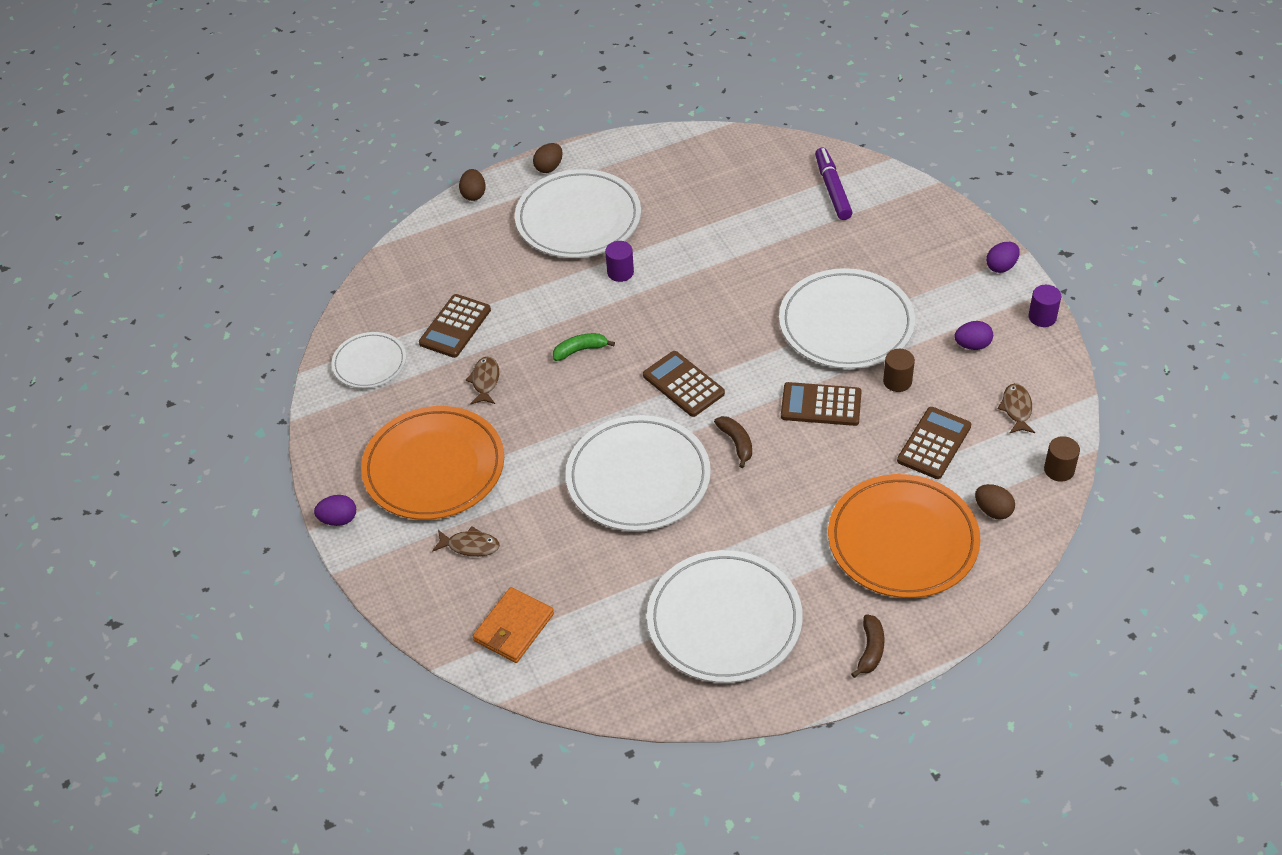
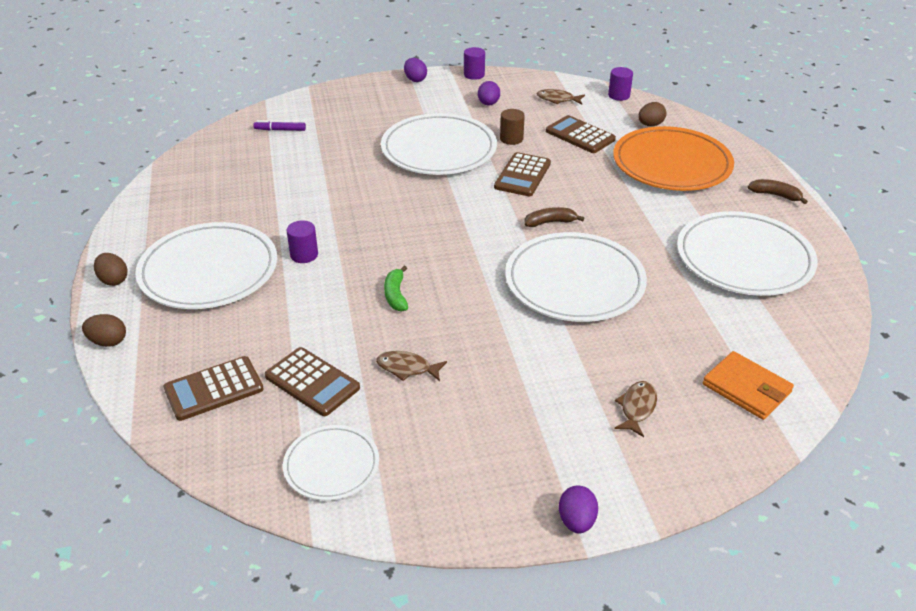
camera: 80 degrees left, 10 degrees down
(434, 467) = (519, 424): orange plate -> none
(683, 384) = (470, 239): brown calculator -> brown calculator (214, 389)
(832, 189) = (280, 130): purple marker -> purple marker, size x0.60
(1059, 470) = (619, 95): brown cylinder -> purple cylinder

